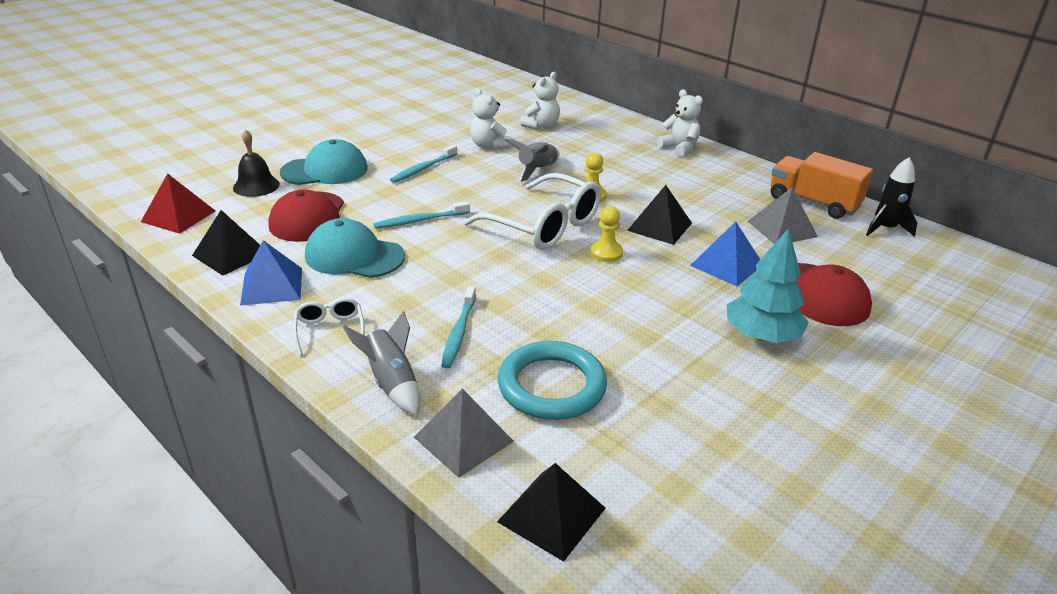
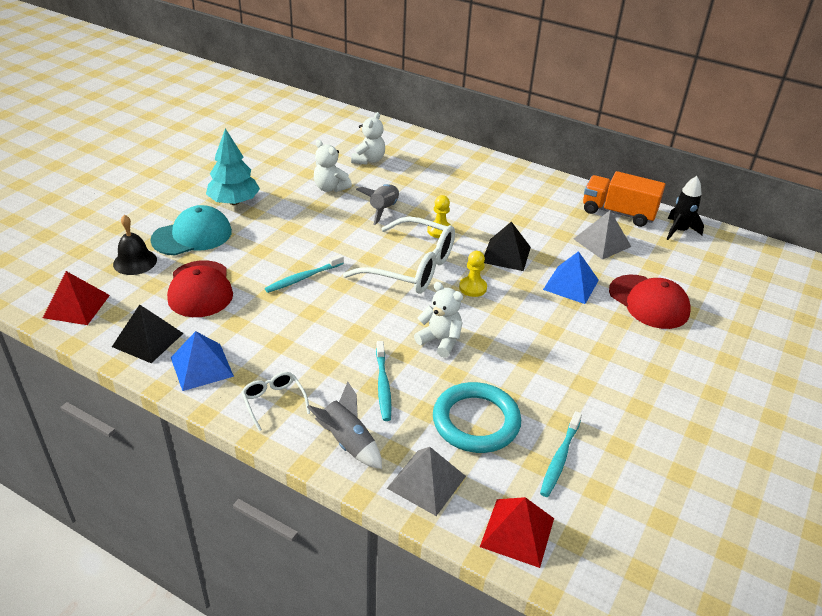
camera: 15 degrees left, 5 degrees up
(354, 256) = (261, 324): turquoise cap -> none
(423, 169) = (282, 221): turquoise toothbrush -> turquoise toothbrush (559, 458)
(551, 515) = (517, 532): black pyramid -> red pyramid
(679, 148) = (495, 170): white teddy bear -> white teddy bear (440, 341)
(762, 335) = (617, 346): turquoise tree -> turquoise tree (234, 201)

